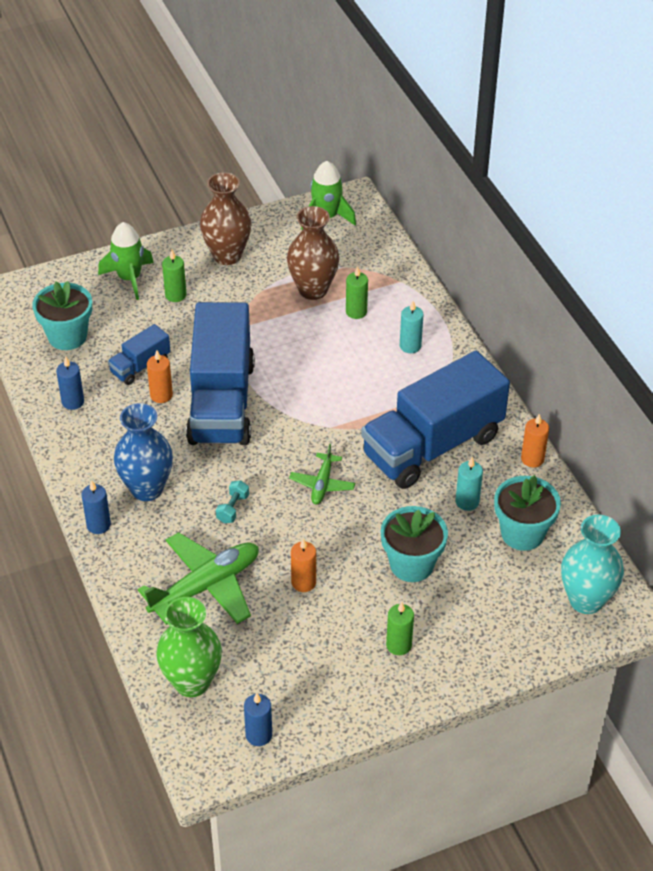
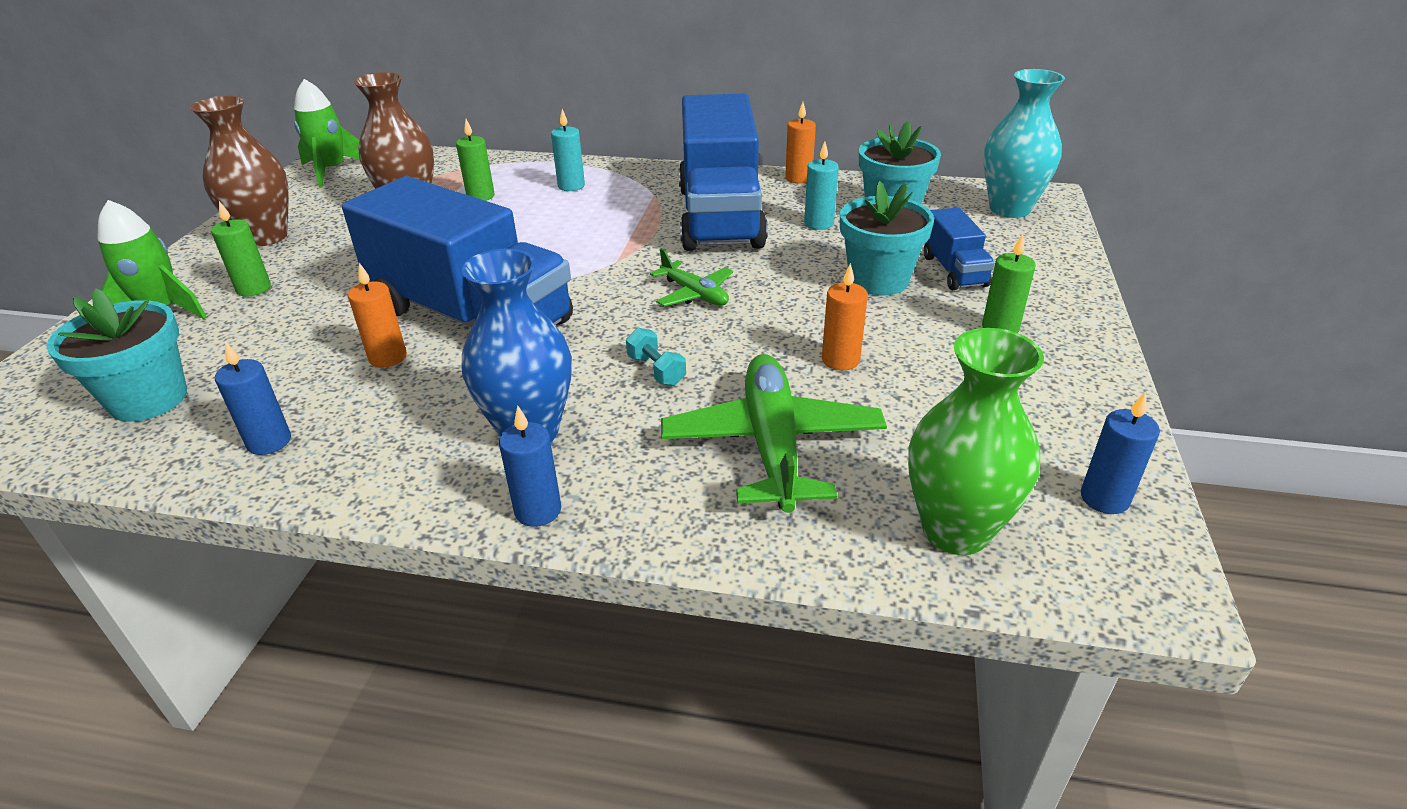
camera: 55 degrees left, 10 degrees down
(140, 366) = (312, 356): blue truck -> blue truck (954, 271)

